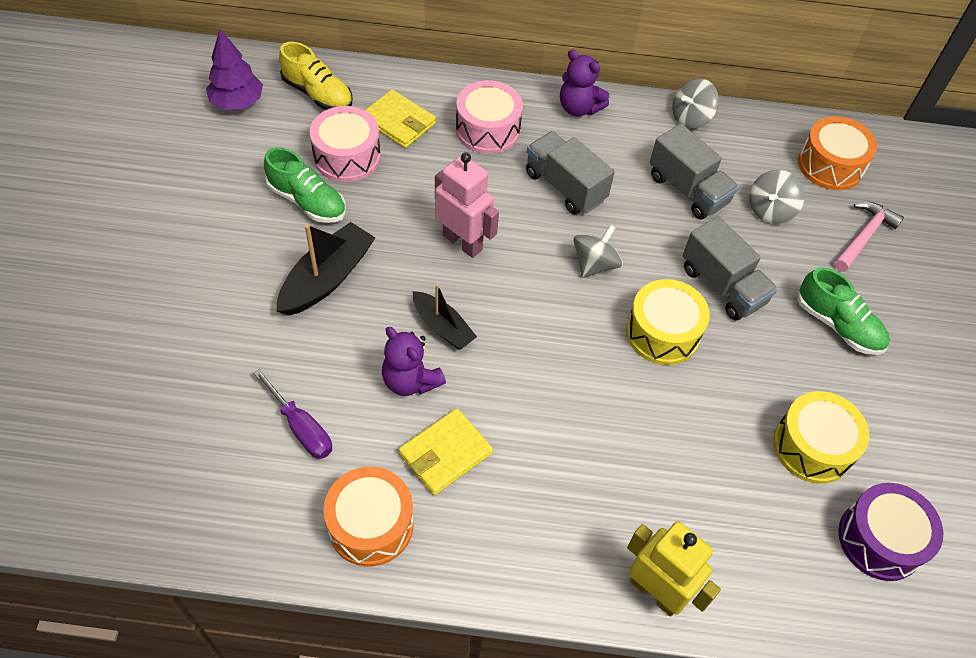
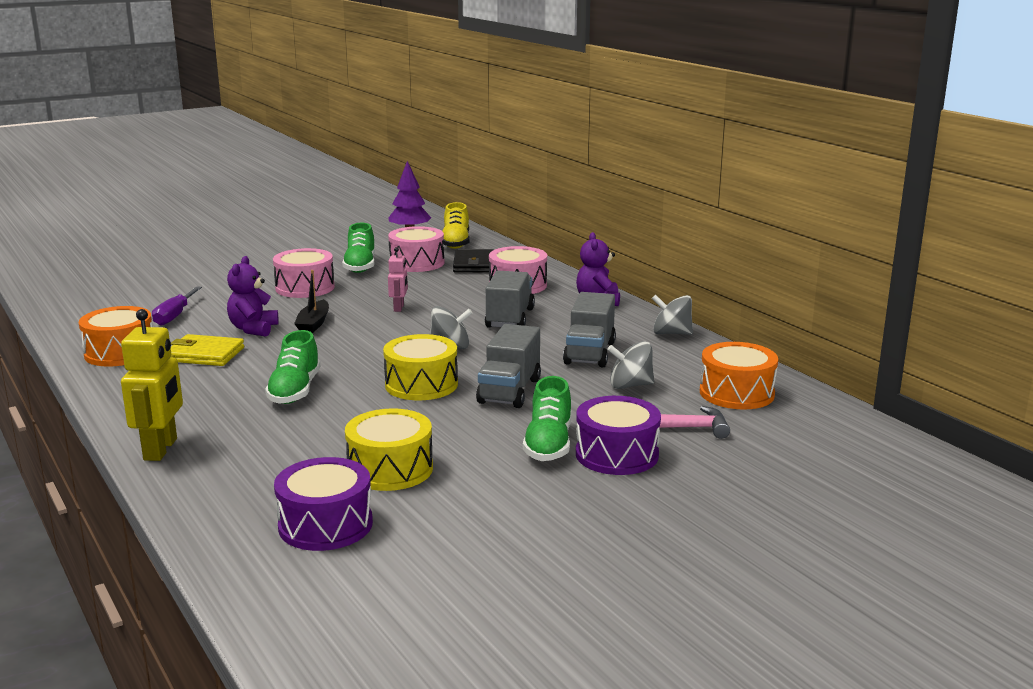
camera: 55 degrees right, 35 degrees down
(327, 278) = (305, 287): black boat -> pink drum
(398, 122) = (474, 264): yellow wallet -> black wallet
(462, 242) = (399, 308): pink robot -> pink robot, size x0.57
(601, 427) = (295, 391): none -> green shoe
(881, 298) = (617, 454): none -> purple drum

